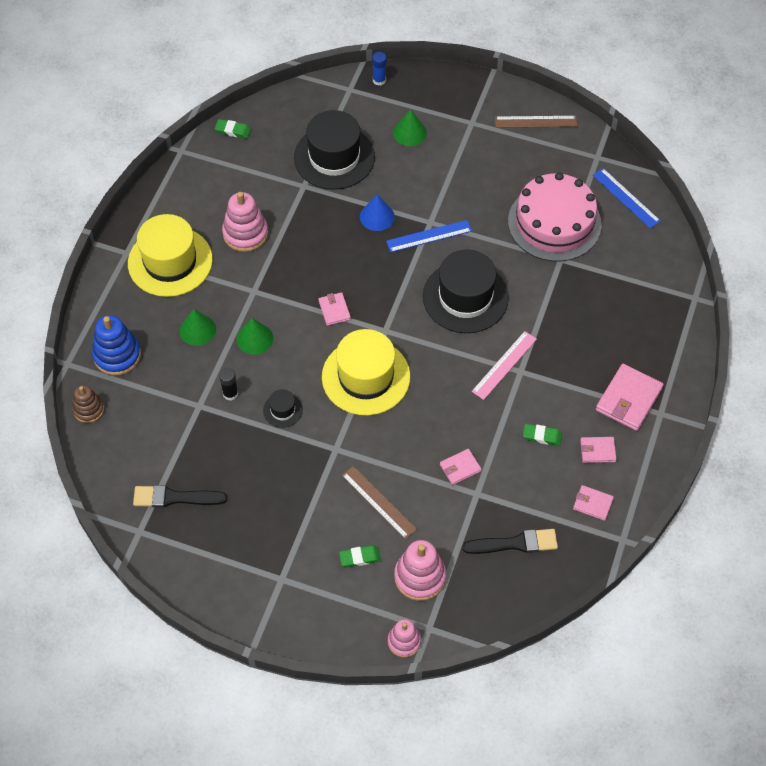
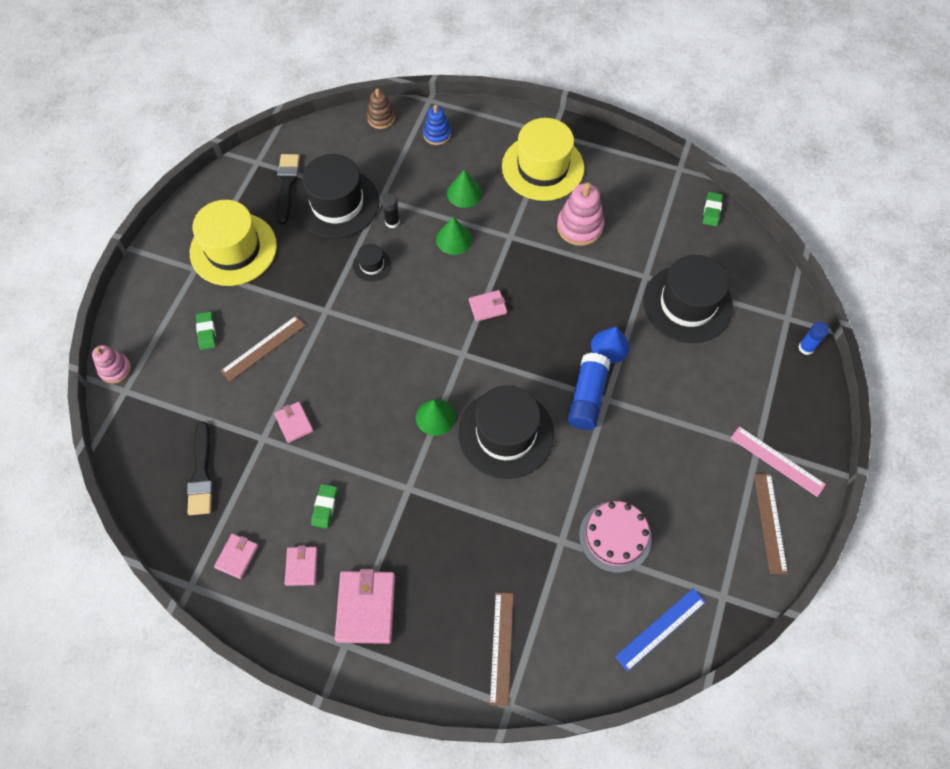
camera: 90 degrees right, 5 degrees up
(117, 355) = (437, 134): blue stacking toy -> blue stacking toy, size x0.63
(203, 446) = (337, 203): none -> black hat
(366, 377) = (406, 336): yellow hat -> yellow hat (233, 249)
(409, 132) = (732, 379): green cone -> green cone (435, 417)
(420, 577) = (178, 384): pink stacking toy -> none
(429, 236) = (587, 397): blue ruler -> blue glue stick
(504, 365) = (416, 471): pink ruler -> pink ruler (777, 461)
(554, 223) = (615, 536): pink cake -> pink cake, size x0.64
(628, 399) = (366, 607): pink wallet -> pink wallet turned 60 degrees clockwise
(651, 302) = (501, 647): none -> brown ruler

